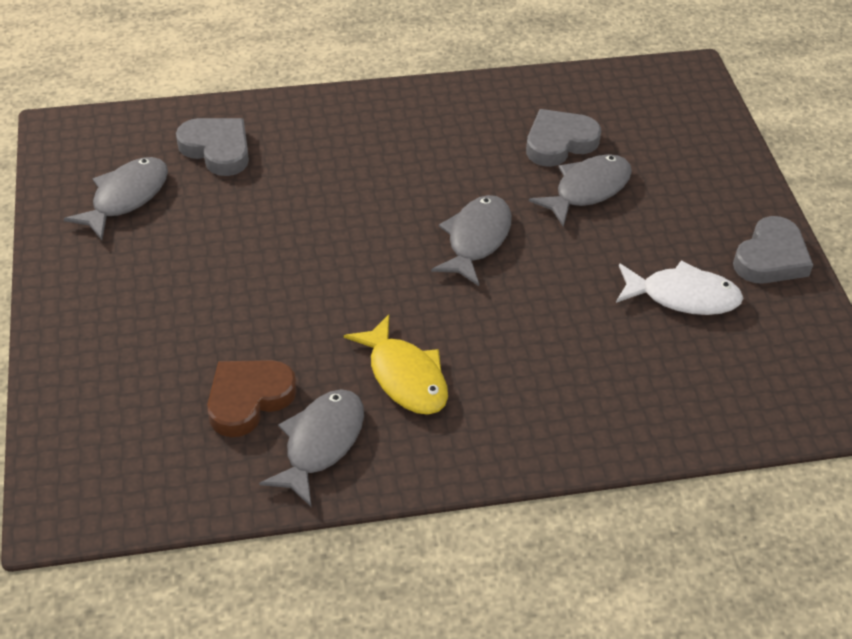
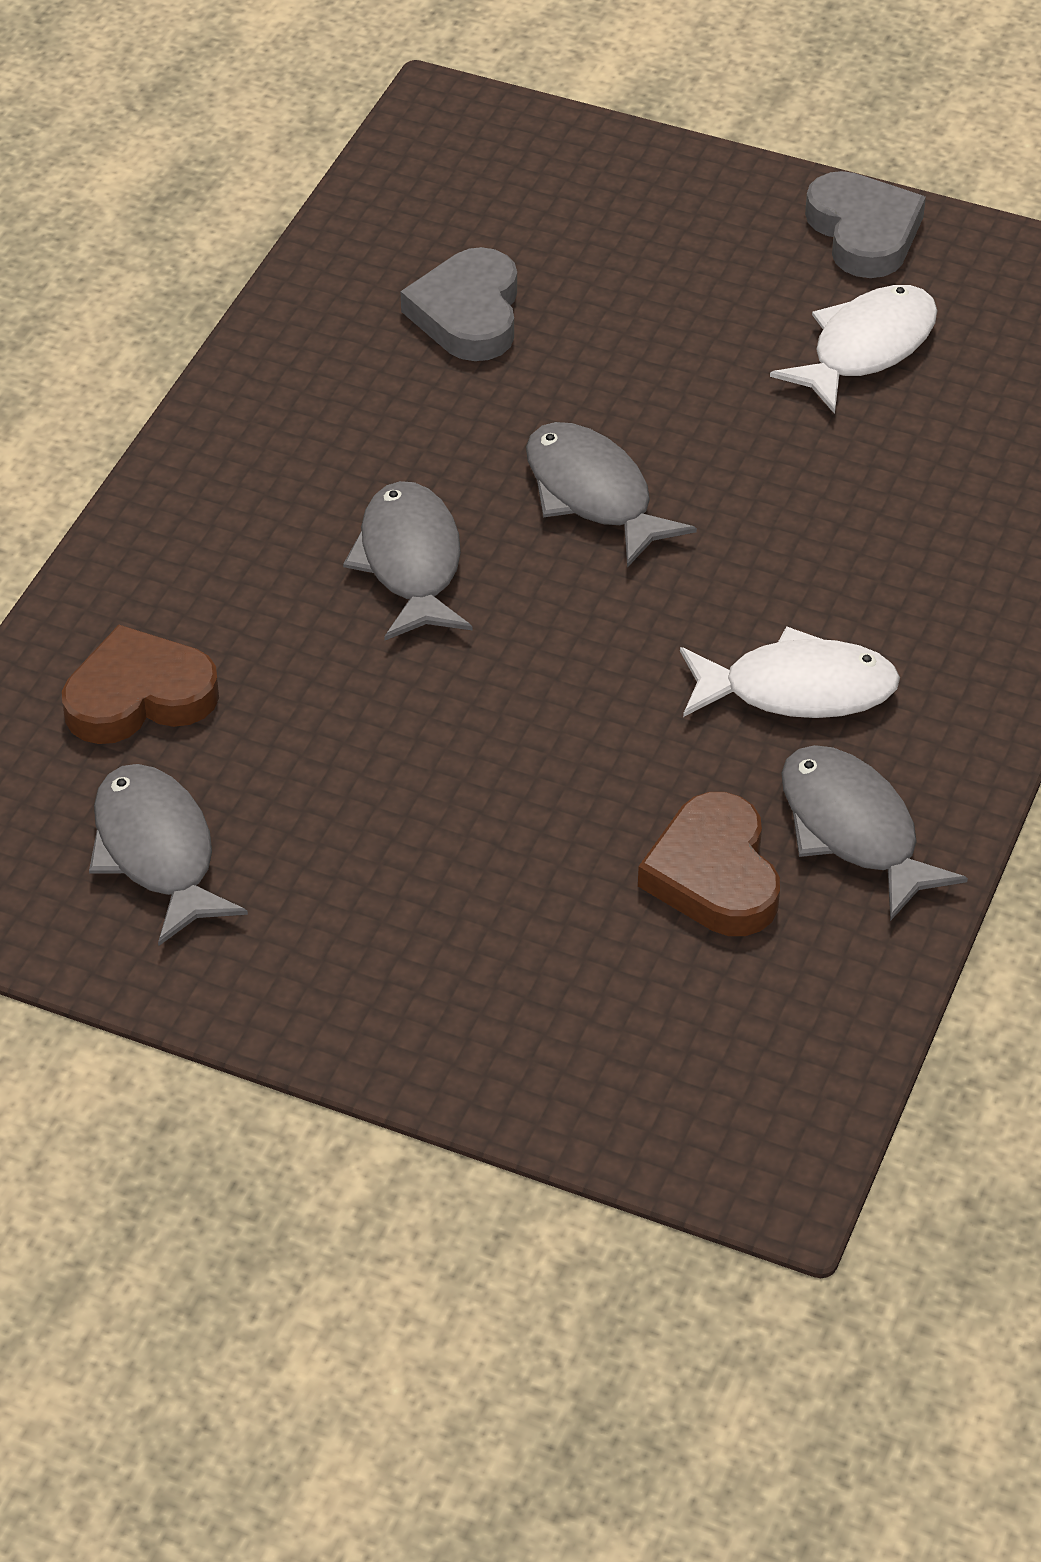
camera: 55 degrees left, 0 degrees up
(217, 149) = (139, 696): grey heart -> brown heart
(405, 376) = (797, 689): yellow fish -> white fish
(587, 190) = (590, 334): grey fish -> grey fish (410, 563)

